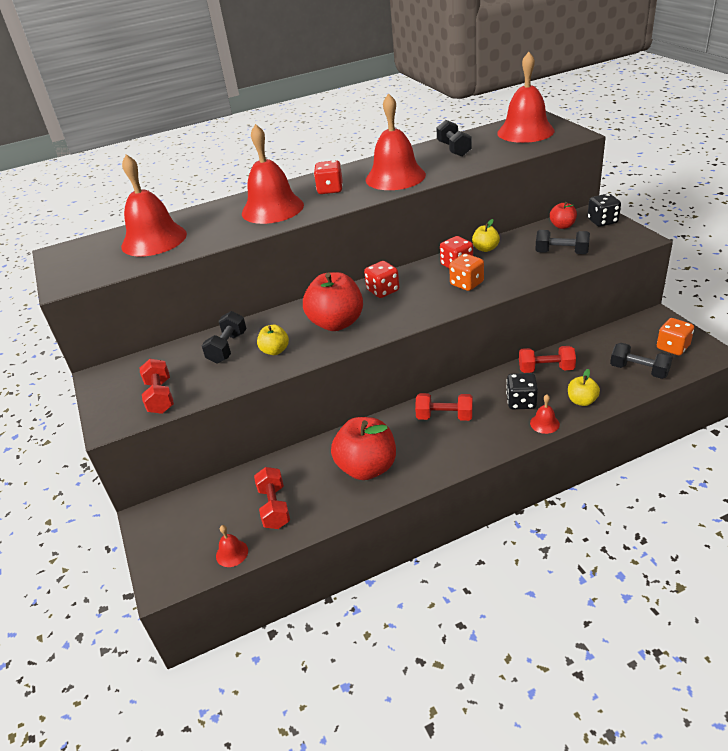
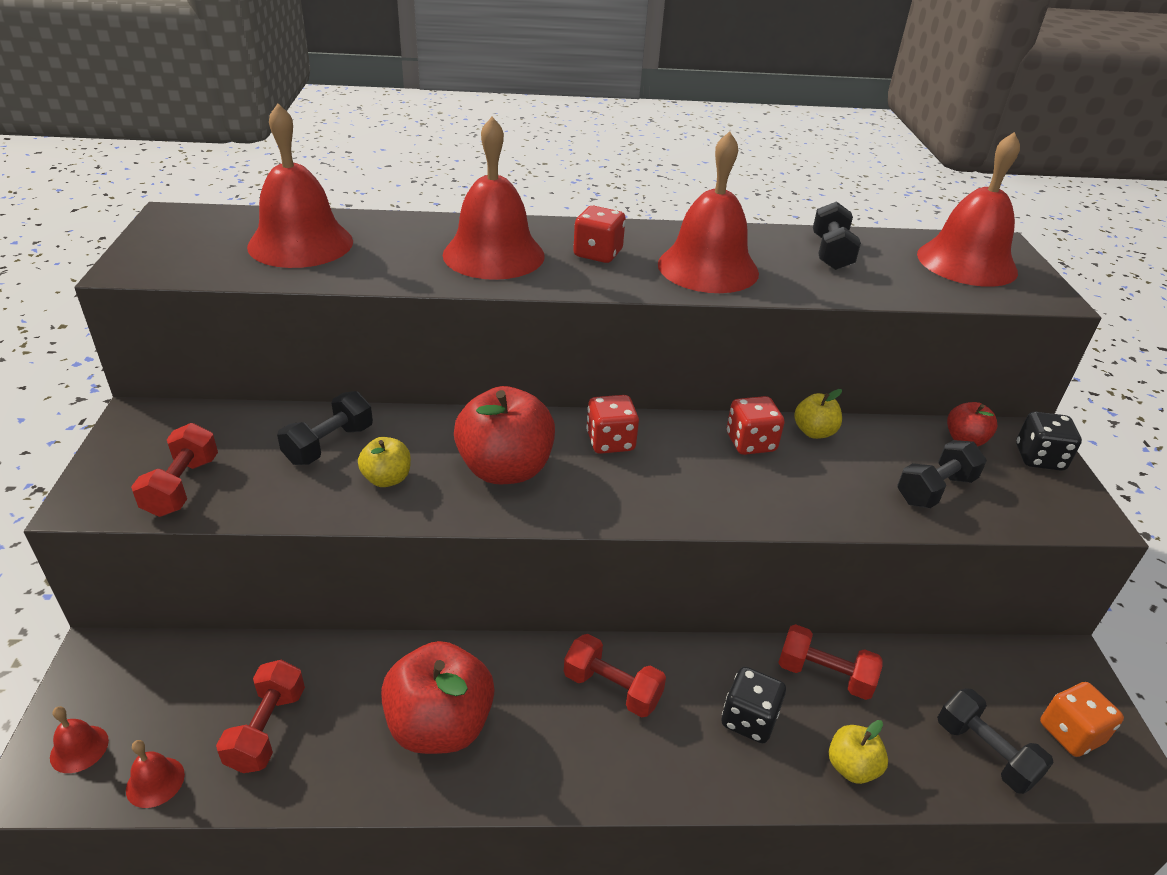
camera: 15 degrees right, 0 degrees up
(466, 284) = (745, 483): orange dice -> none
(544, 423) = (764, 781): red bell -> red bell (79, 748)
(561, 253) = (935, 490): black dumbbell -> black dumbbell turned 75 degrees counterclockwise

